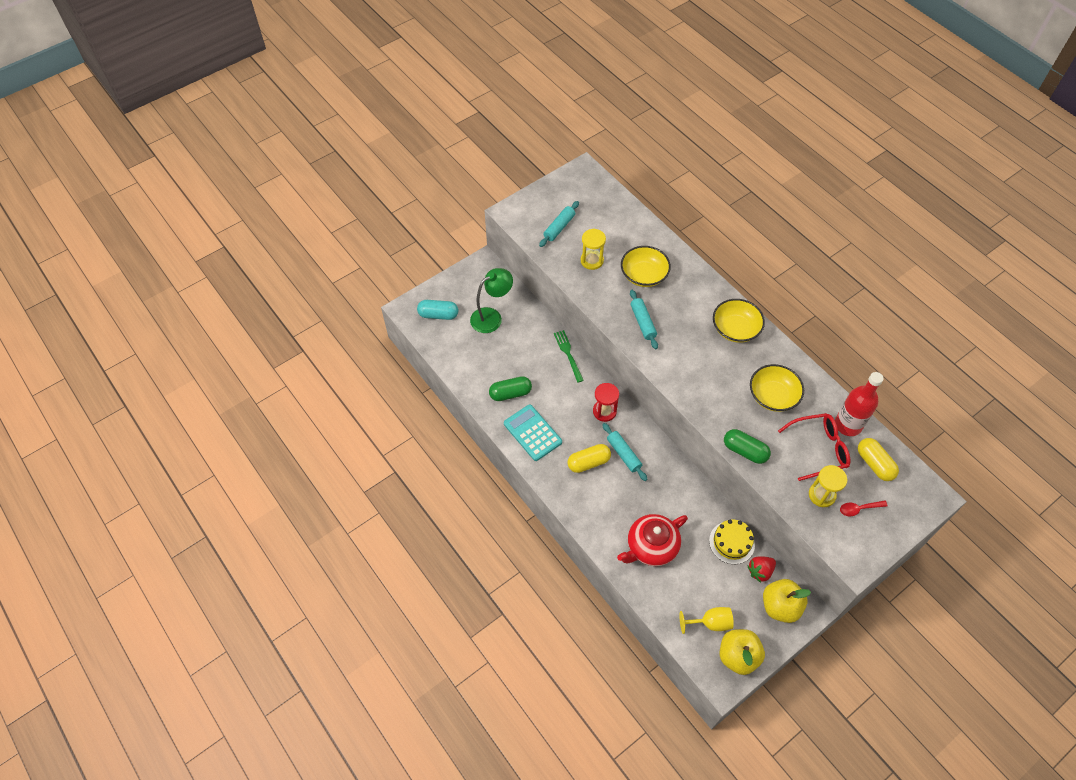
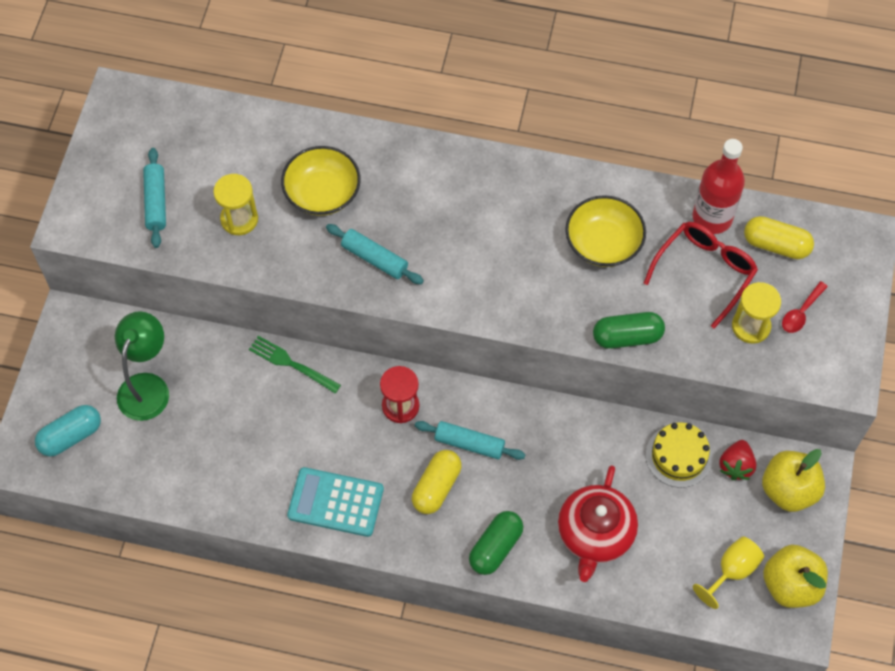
camera: 40 degrees left, 5 degrees up
(510, 393) = (263, 472): green capsule -> green capsule (495, 547)
(735, 329) = (492, 187): yellow bowl -> none

